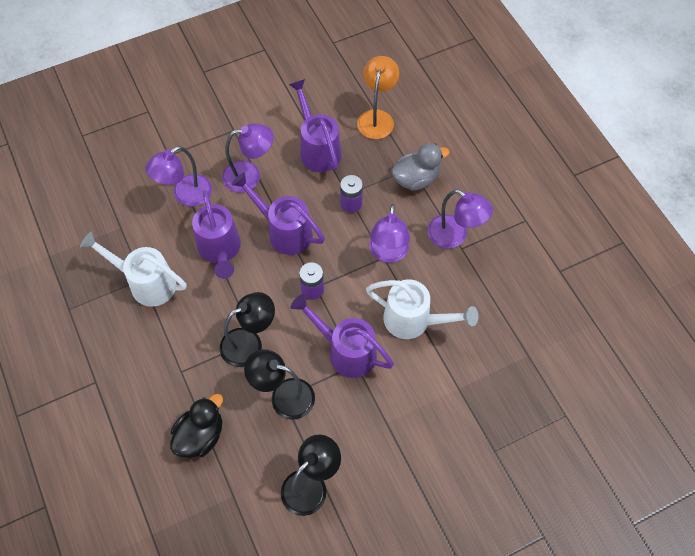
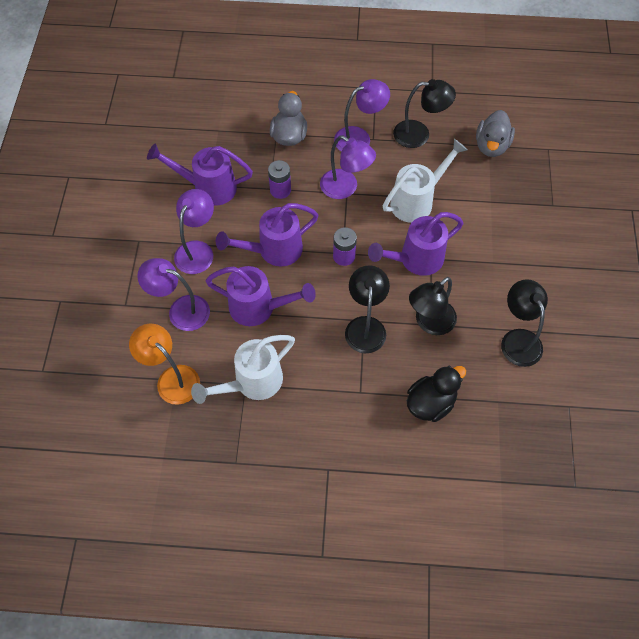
camera: 60 degrees left, 0 degrees up
(185, 195) = (181, 310): purple lamp -> purple lamp turned 120 degrees clockwise
(200, 436) = (430, 403): black duck -> black duck turned 75 degrees clockwise
(377, 118) = (209, 132): orange lamp -> orange lamp (172, 378)
(496, 285) = (419, 134): none -> black lamp
(529, 358) = (491, 146): none -> grey duck

